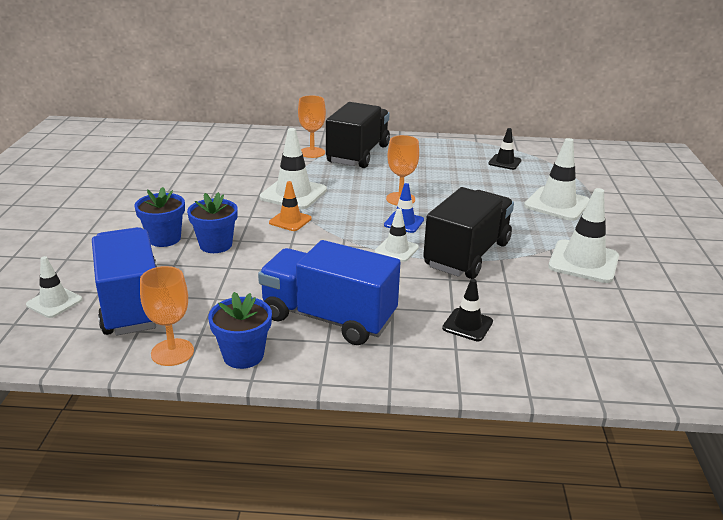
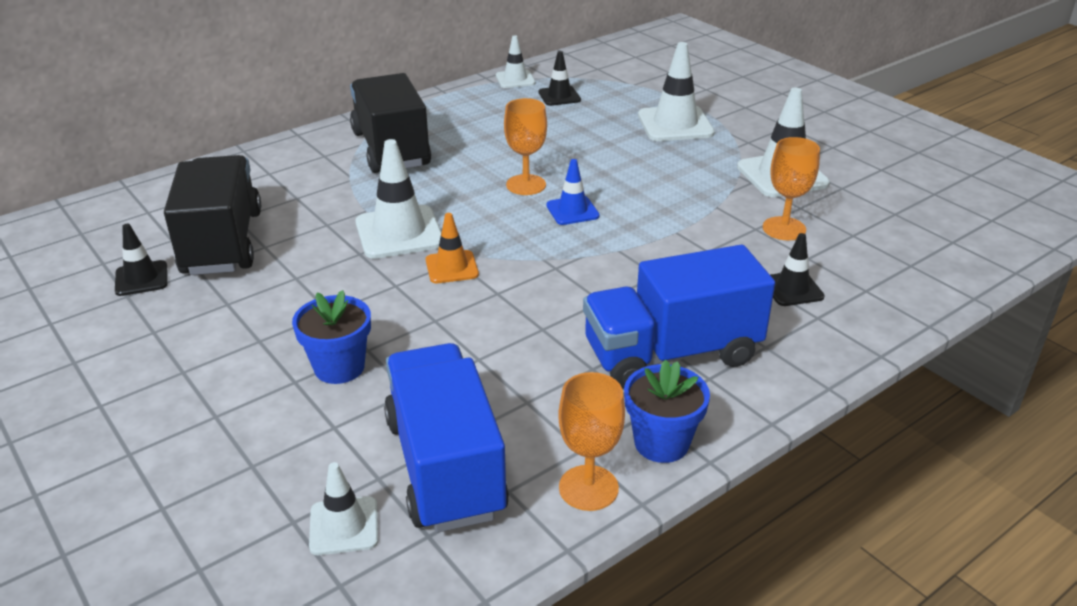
camera: 40 degrees left, 5 degrees up
(132, 304) = (445, 466): blue truck -> blue truck turned 45 degrees clockwise
(154, 165) = (141, 279): none -> black traffic cone
(215, 245) = (417, 341): blue flower pot -> none
(312, 152) = (331, 169): orange goblet -> orange goblet (784, 228)
(396, 250) = (614, 245): white traffic cone -> white traffic cone (515, 79)
(467, 255) = (683, 217): black truck -> black truck (222, 243)

